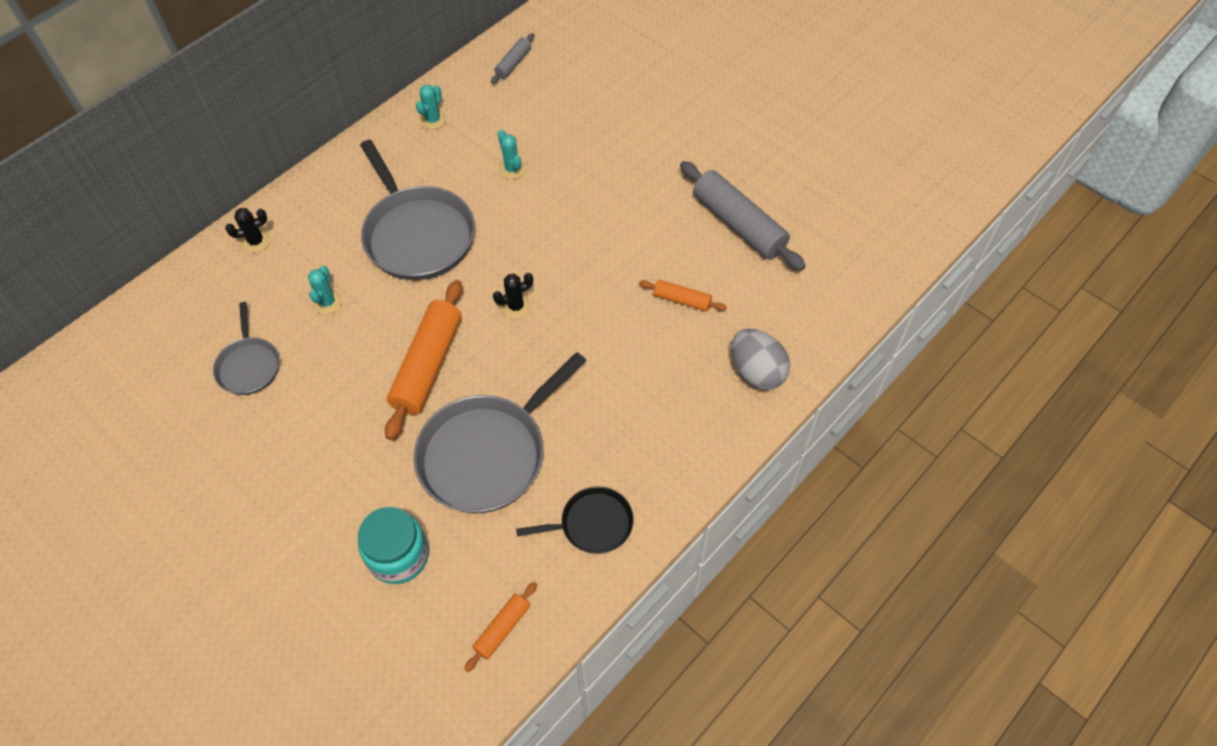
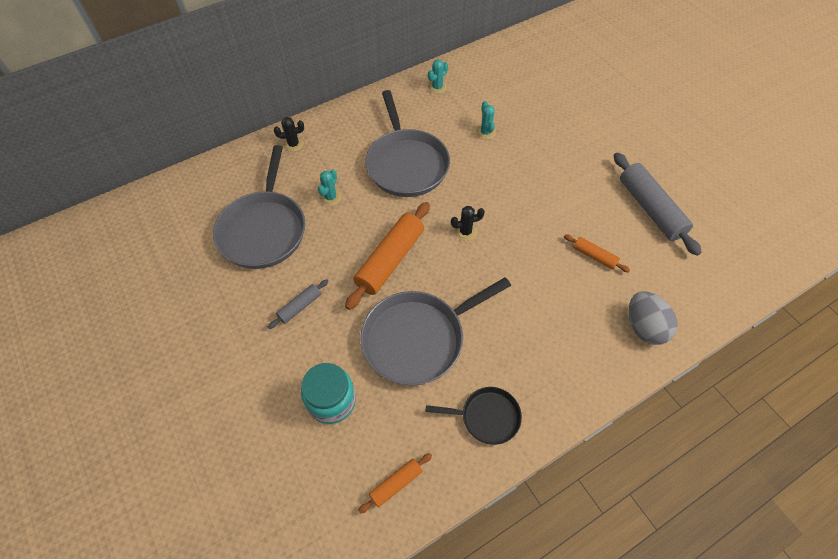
camera: 15 degrees right, 0 degrees up
(249, 366) = (264, 230): grey pan -> grey pan, size x1.86
(513, 63) = (503, 60): grey rolling pin -> grey rolling pin (300, 307)

